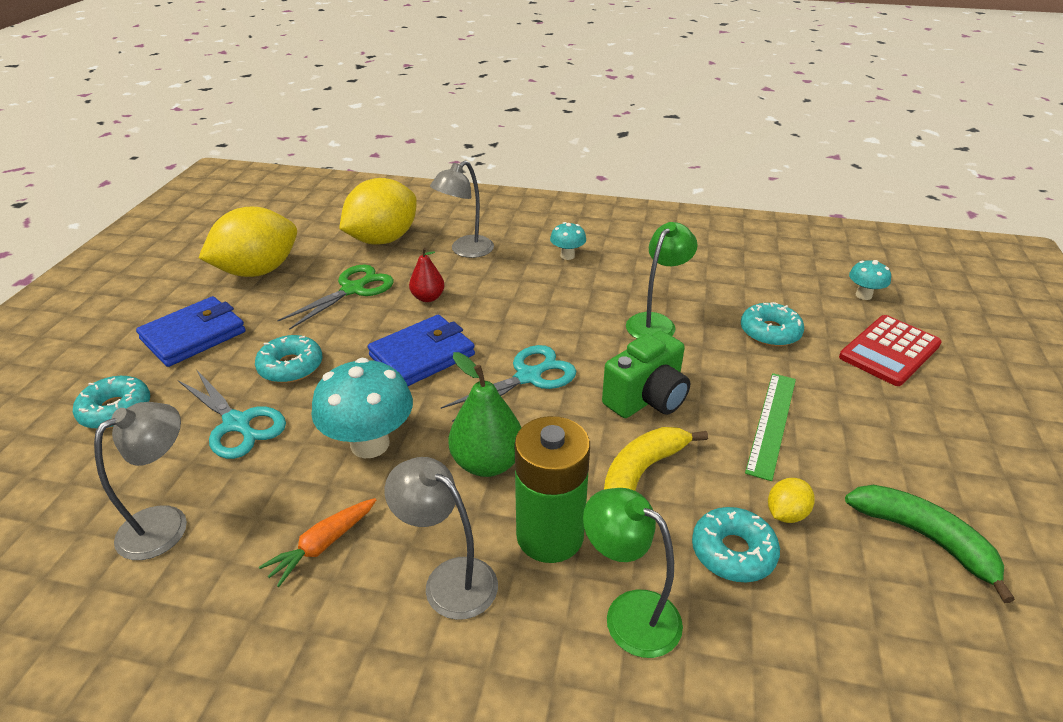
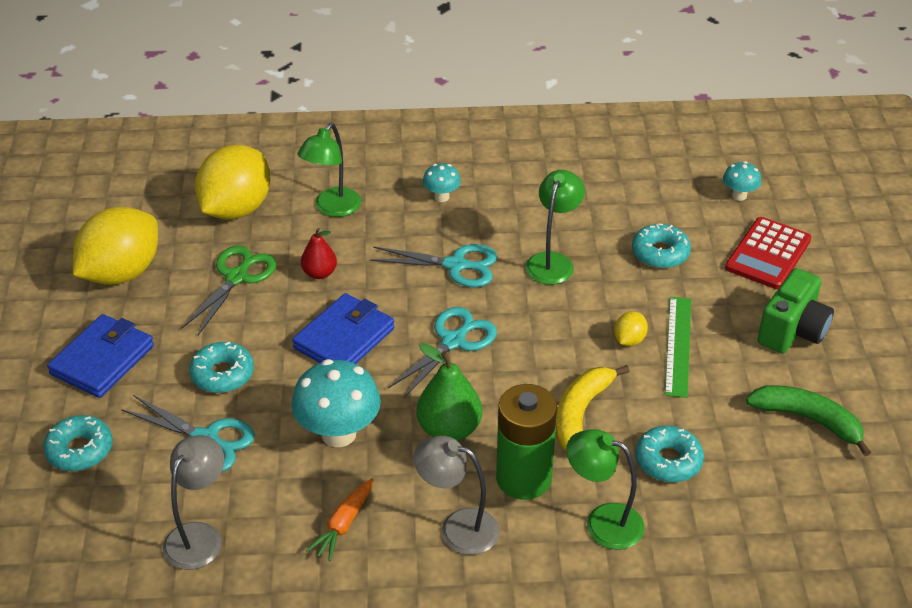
camera: 15 degrees left, 5 degrees up
(465, 251) = (332, 208): grey lamp -> green lamp
(558, 311) = (456, 265): none -> turquoise scissors
(647, 399) = (566, 343): green camera -> green camera (792, 331)
(786, 513) = (703, 422): yellow lemon -> yellow lemon (629, 340)

